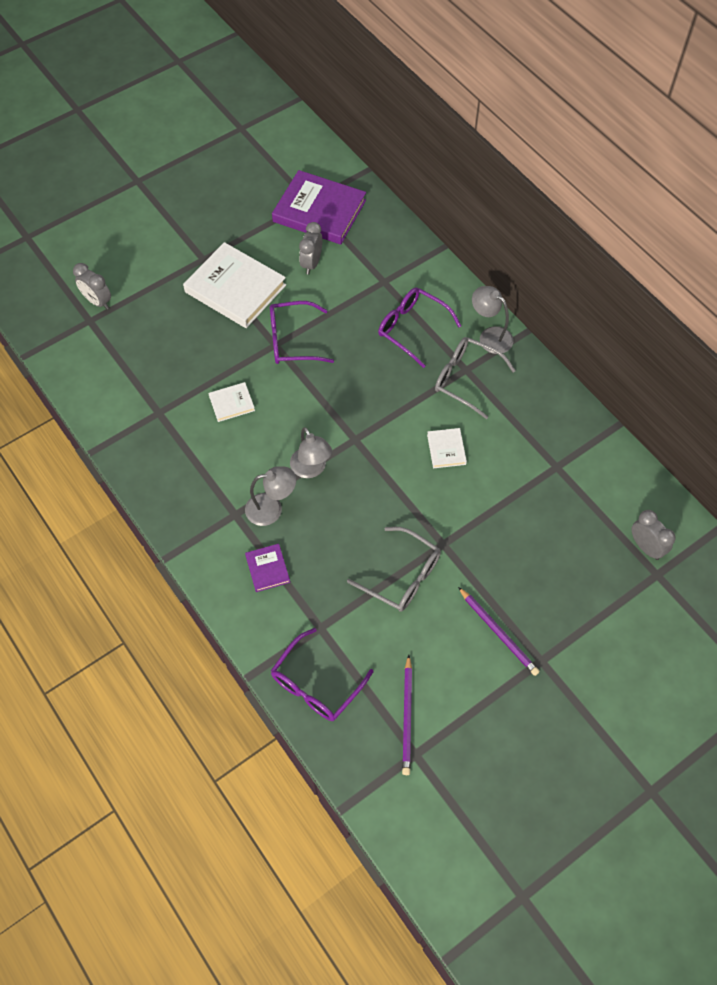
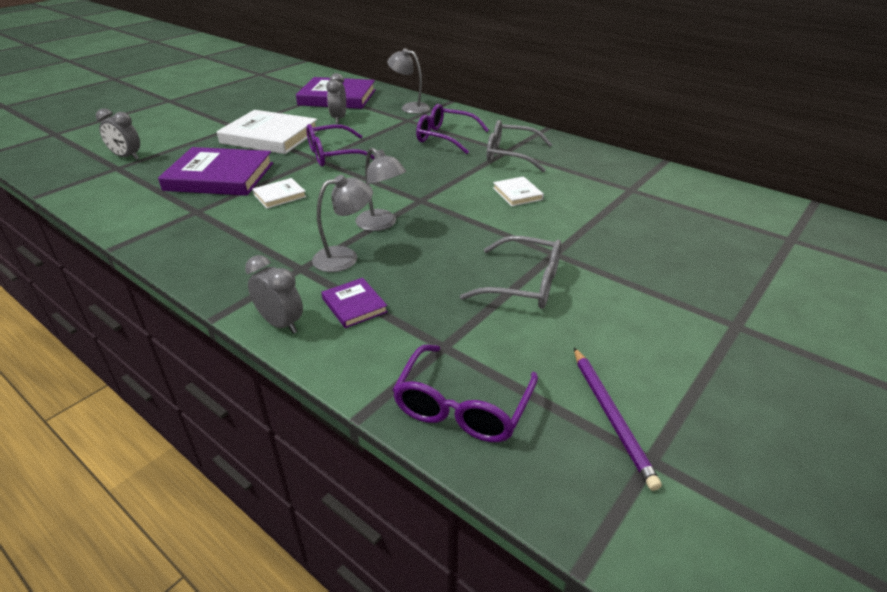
camera: 15 degrees left, 25 degrees down
(181, 358) = (219, 177): none -> purple book
(490, 336) = (517, 133): grey lamp -> grey lamp (410, 107)
(498, 632) = (667, 310): purple pencil -> none
(645, 547) = (761, 223): grey clock -> grey clock (281, 324)

